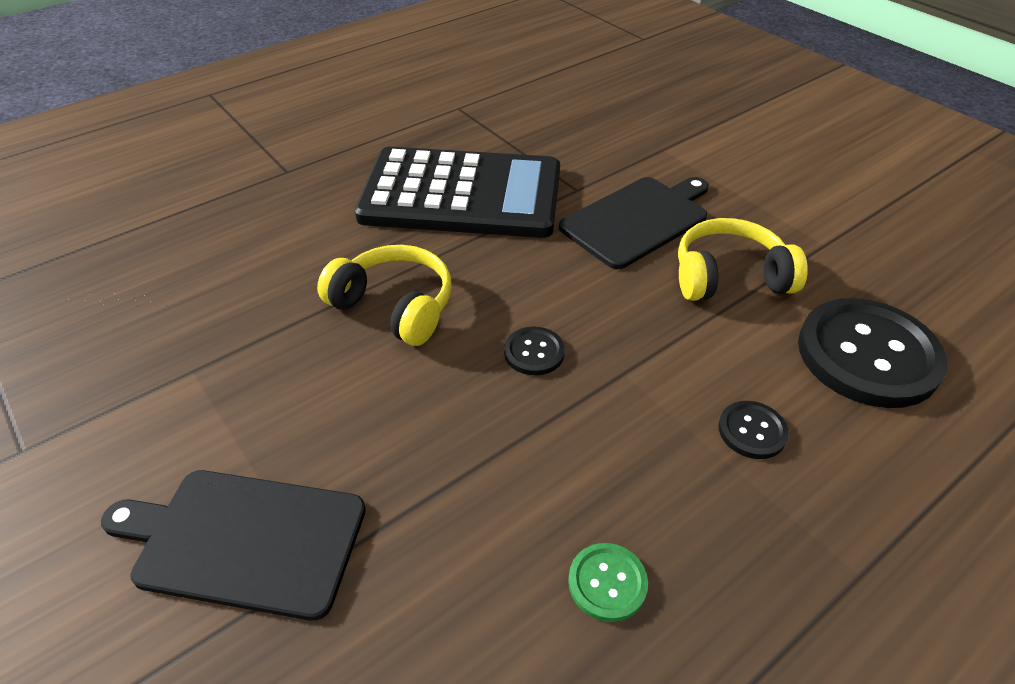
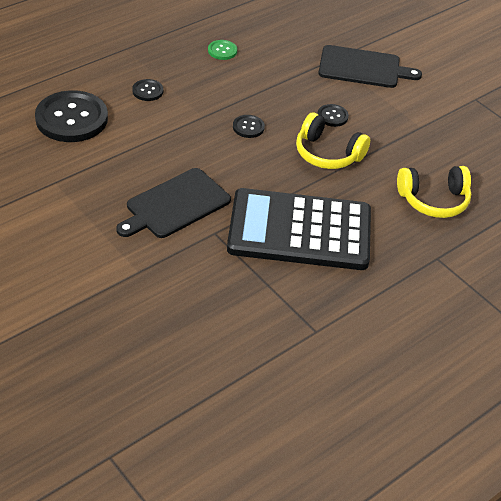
camera: 175 degrees right, 0 degrees up
(364, 386) = (332, 116): none -> black button
(729, 277) = (128, 163): yellow headphones -> yellow headphones (433, 200)

